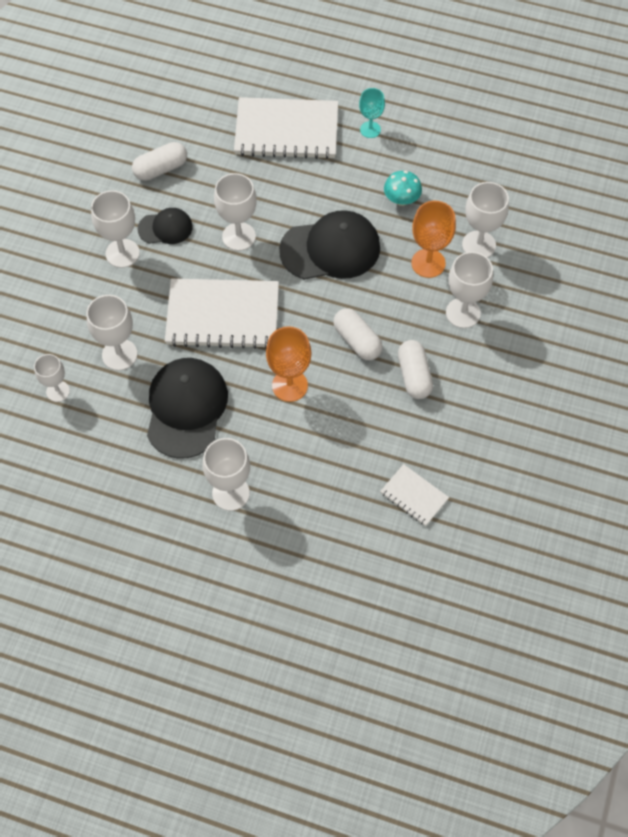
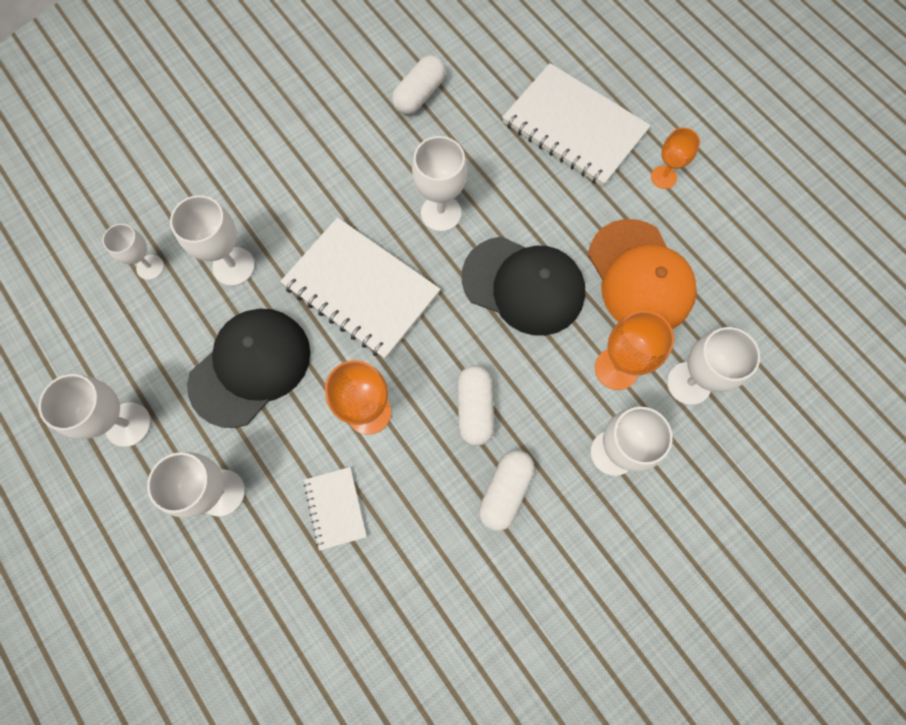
camera: 35 degrees right, 10 degrees up
(122, 253) = (317, 161): white goblet -> white goblet (128, 424)
(161, 169) = (419, 95): white capsule -> white capsule turned 60 degrees counterclockwise
(165, 228) = (377, 160): black cap -> none
(370, 129) = (663, 177): turquoise goblet -> orange goblet
(401, 200) = (640, 277): turquoise mushroom -> orange cap
(414, 496) = (401, 635): white notebook -> white notebook (336, 508)

